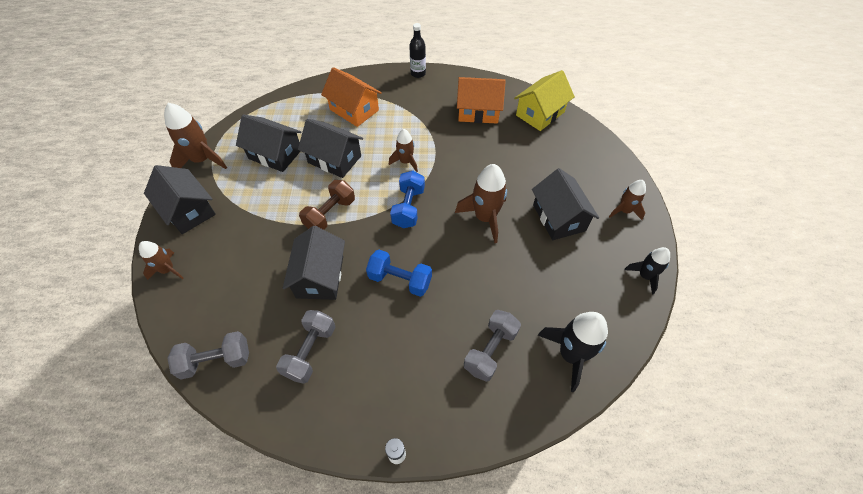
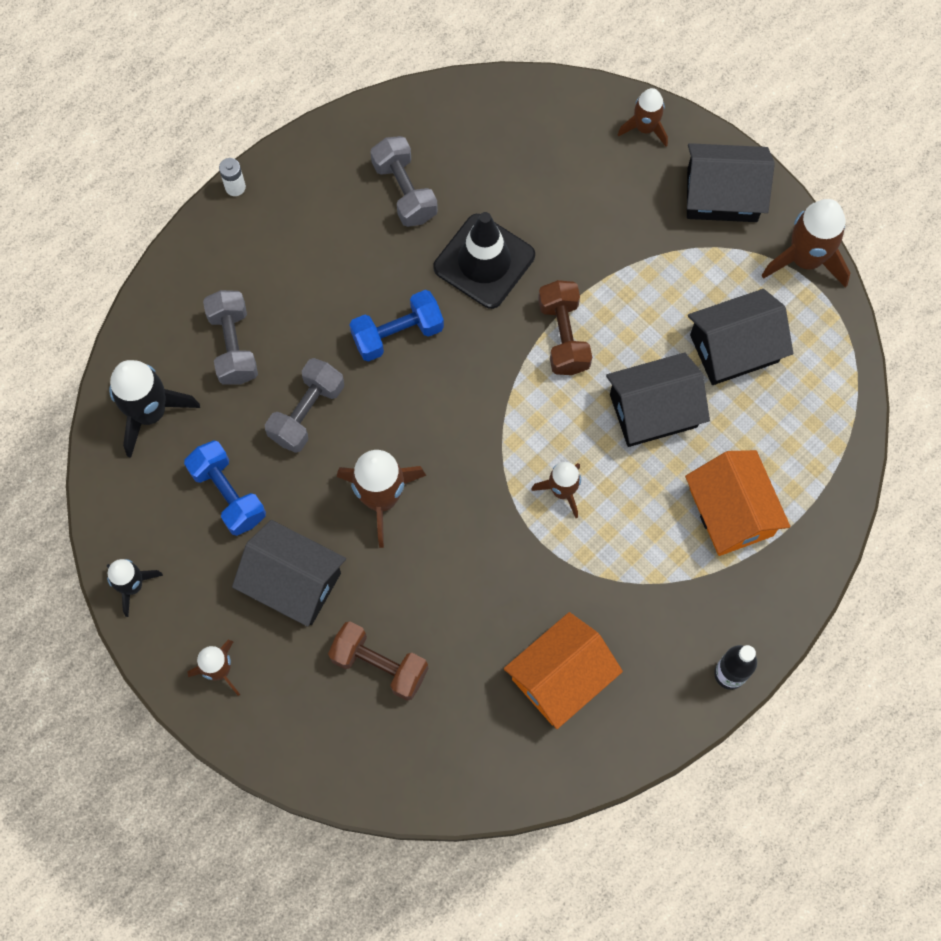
camera: 135 degrees right, 15 degrees up
(216, 361) = (480, 109): grey dumbbell -> grey dumbbell (307, 412)
(320, 277) = (484, 261): black house -> black traffic cone
(354, 110) = (731, 512): orange house -> orange house turned 75 degrees clockwise
(408, 207) = (485, 428): blue dumbbell -> blue dumbbell (228, 494)
(540, 113) = (470, 760): yellow house -> none
(547, 163) = (379, 665): none -> brown dumbbell

